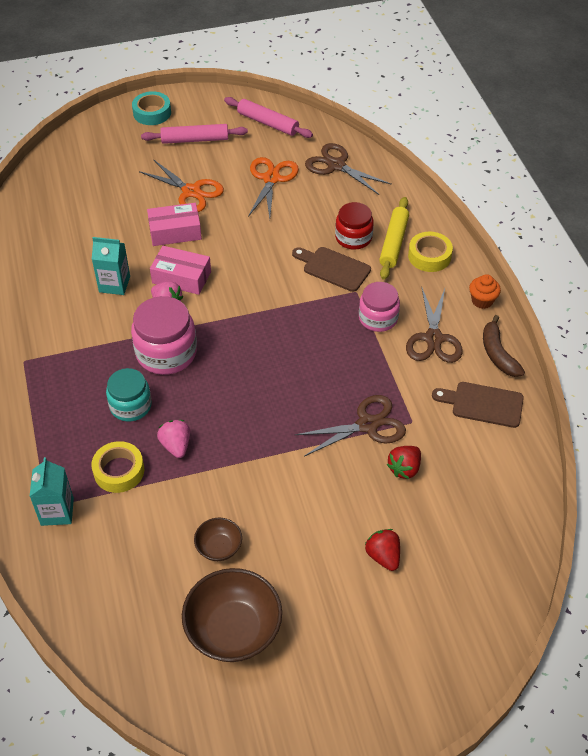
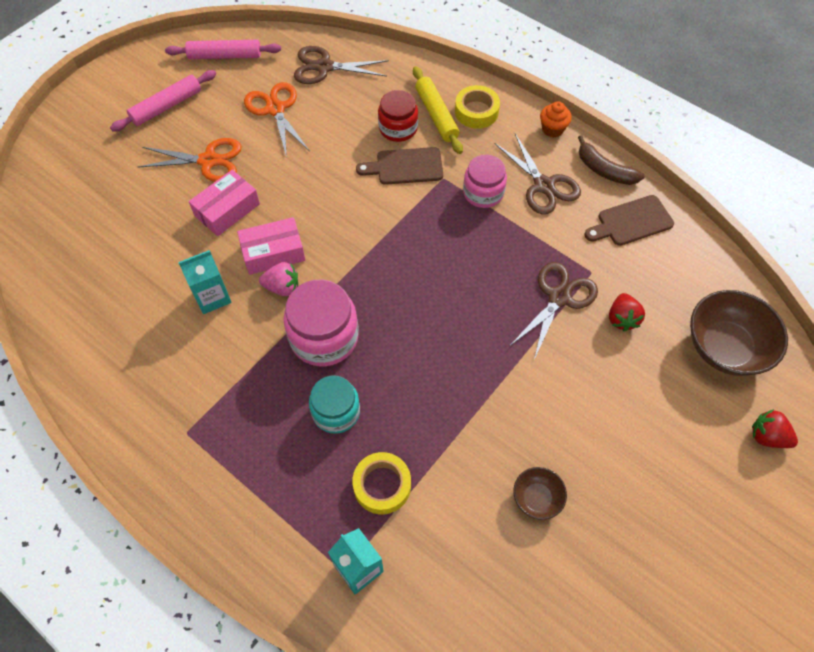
camera: 35 degrees left, 10 degrees up
(152, 113) = (98, 99): turquoise tape -> none
(176, 446) = (413, 424): pink strawberry -> none
(233, 630) = (617, 568): brown bowl -> brown bowl (725, 347)
(383, 556) = (674, 410): red strawberry -> red strawberry (767, 436)

